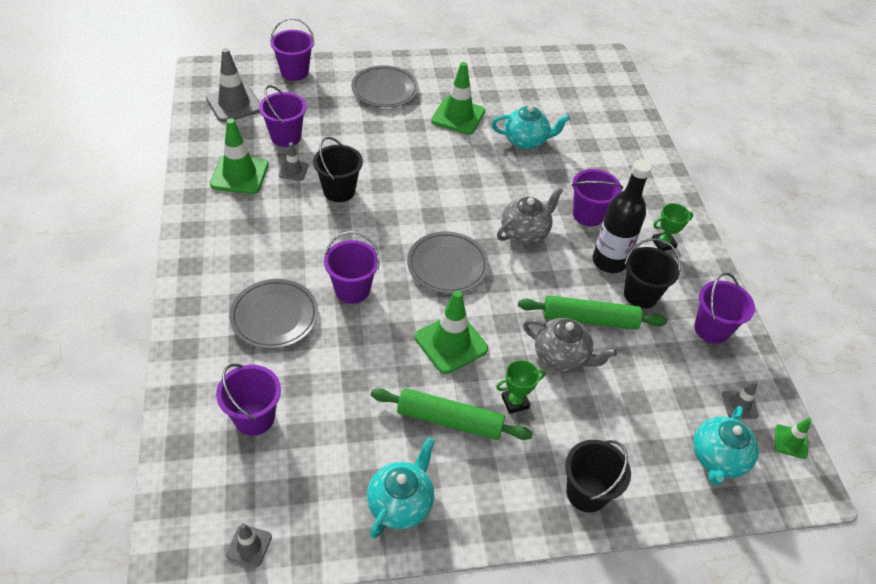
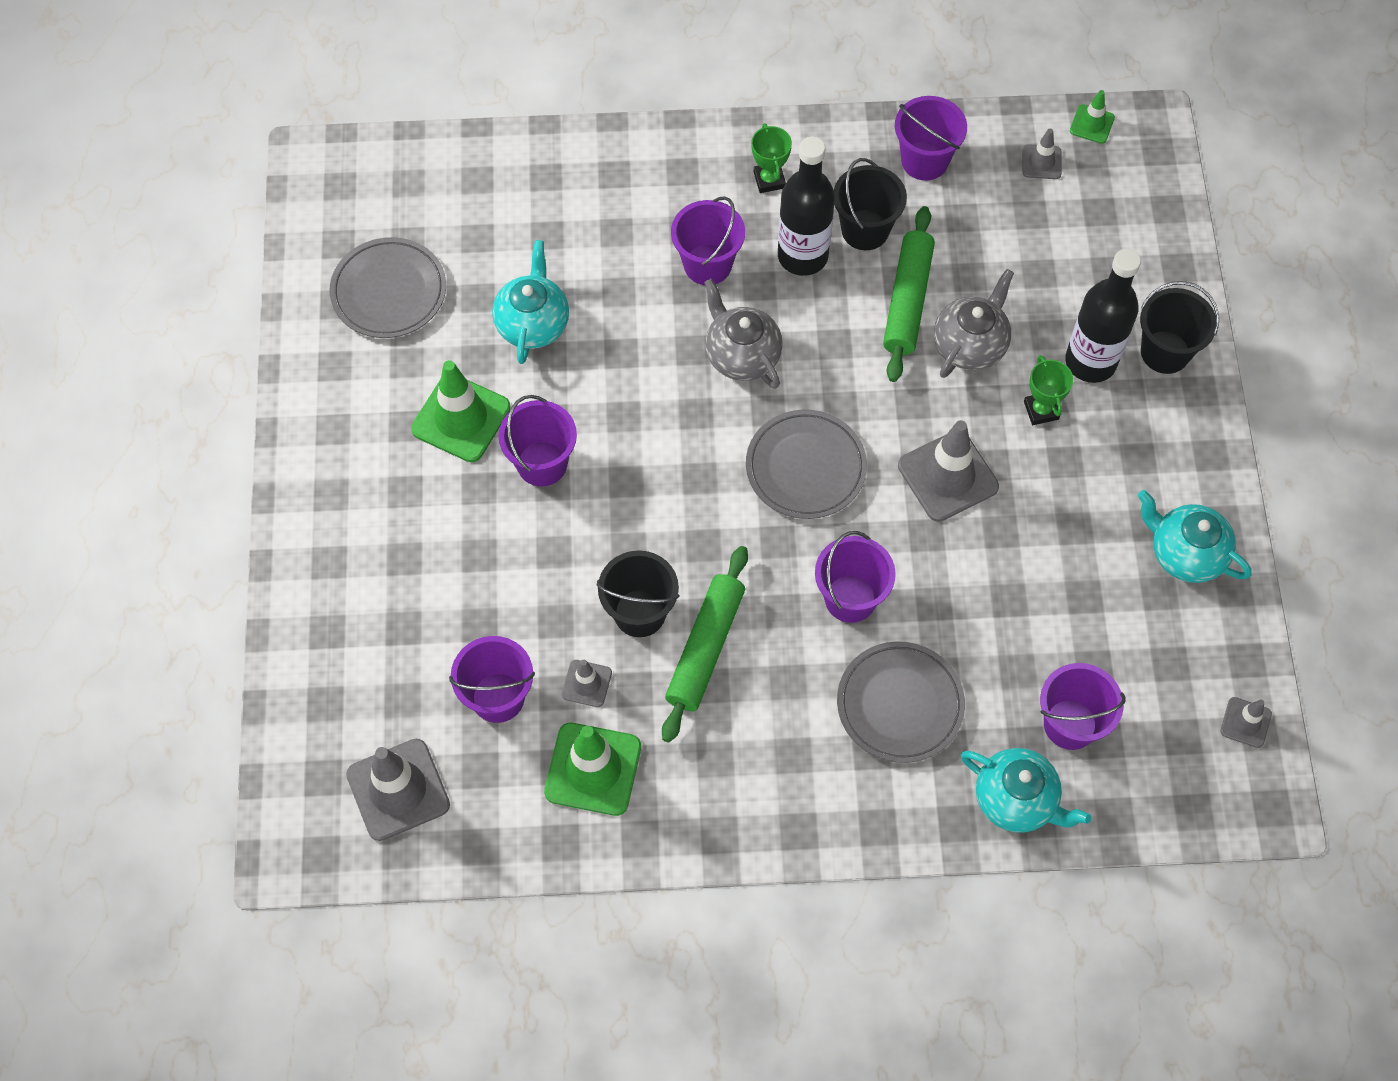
camera: 80 degrees left, 15 degrees up
(294, 72) = (308, 686): purple bucket -> purple bucket (542, 463)
(385, 90) = (376, 531): grey plate -> grey plate (389, 291)
(449, 420) = (1069, 489): green rolling pin -> green rolling pin (705, 648)
(451, 343) = (948, 476): green traffic cone -> grey traffic cone
(565, 437) = (1090, 362): none -> black bottle
(717, 459) = (1116, 206): turquoise teapot -> turquoise teapot (1016, 800)

